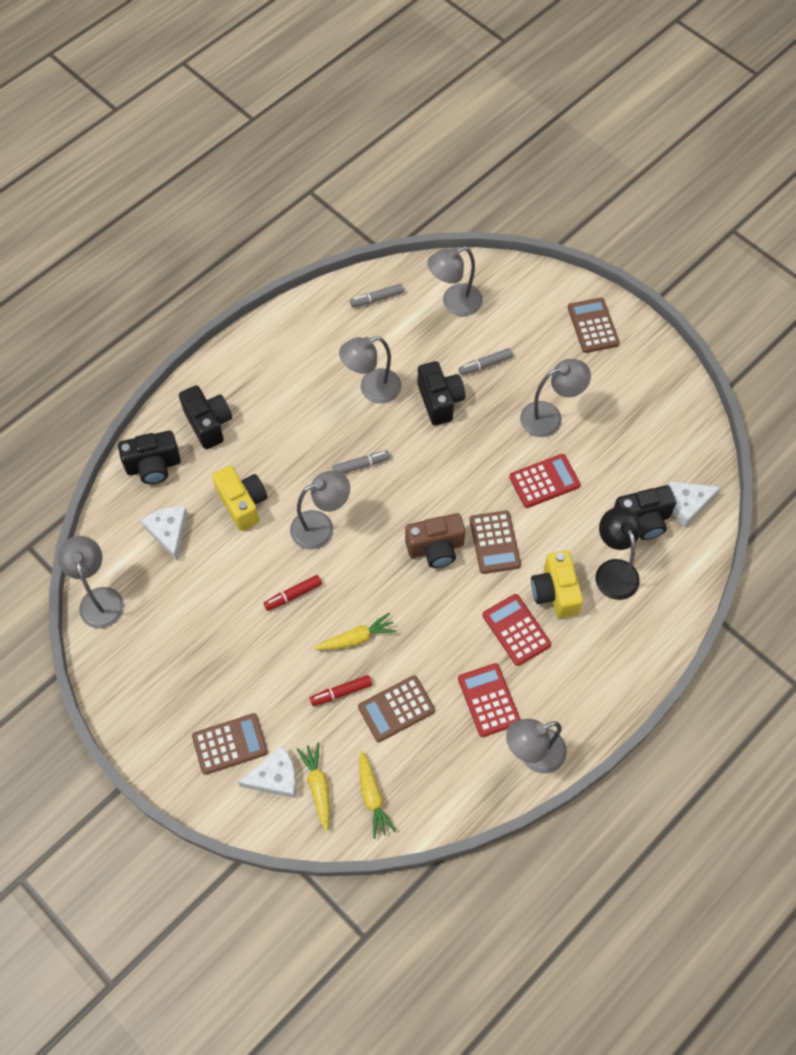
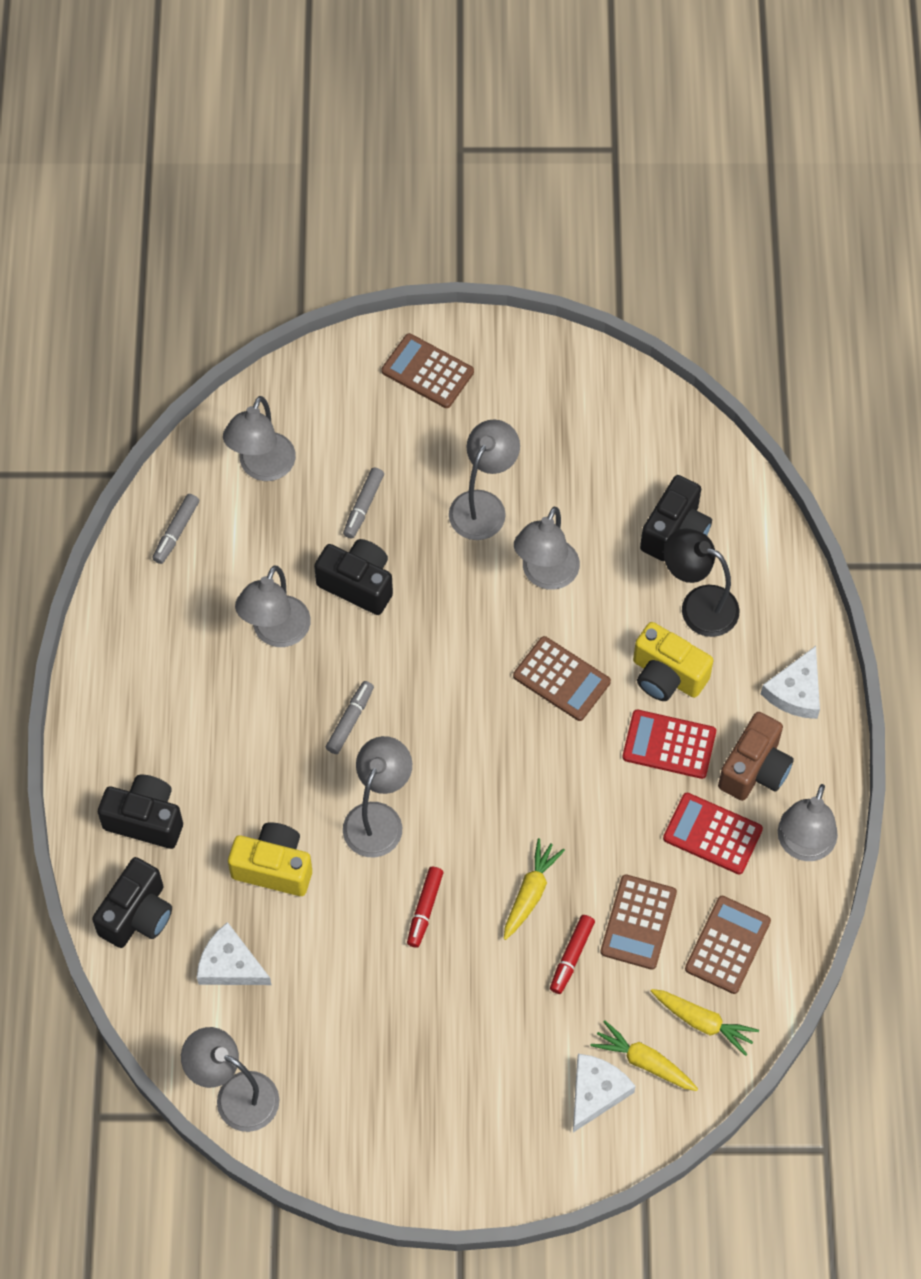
camera: 45 degrees left, 0 degrees up
(230, 744) = (520, 1104): brown calculator -> brown calculator (727, 945)
(435, 548) = (512, 736): brown camera -> brown camera (754, 769)
(544, 481) = (545, 575): red calculator -> grey lamp
(687, 504) = (699, 478): white cheese -> white cheese (795, 691)

